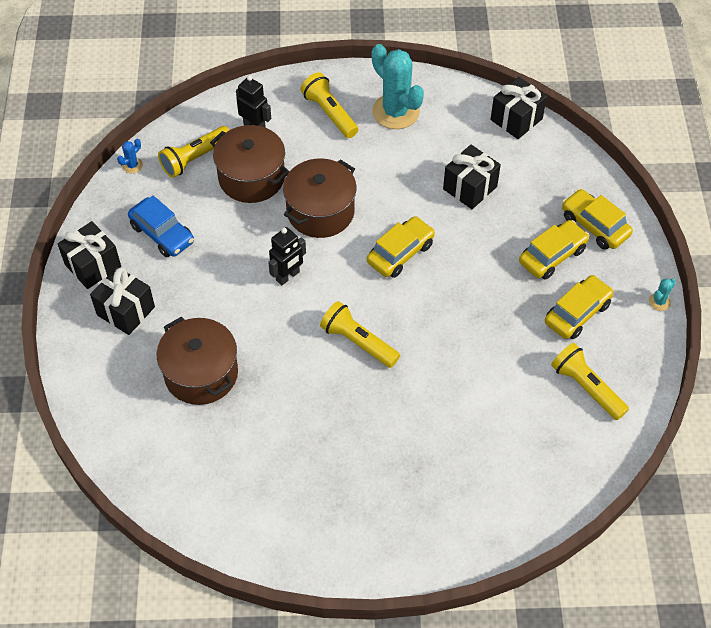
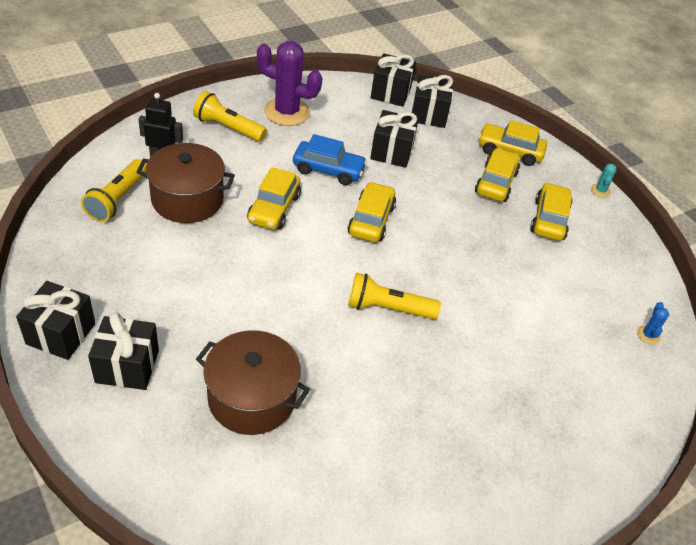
camera: 35 degrees left, 10 degrees down
(132, 165) = (52, 224): blue cactus -> blue cactus (648, 335)
(162, 234) = (124, 277): blue car -> blue car (328, 170)
(288, 276) = (281, 273): black robot -> none
(320, 211) = (274, 208): brown pot -> yellow car
(395, 112) = (287, 112): turquoise cactus -> purple cactus
(539, 156) = (429, 114): none -> black gift
(586, 387) = (603, 274): yellow flashlight -> none

